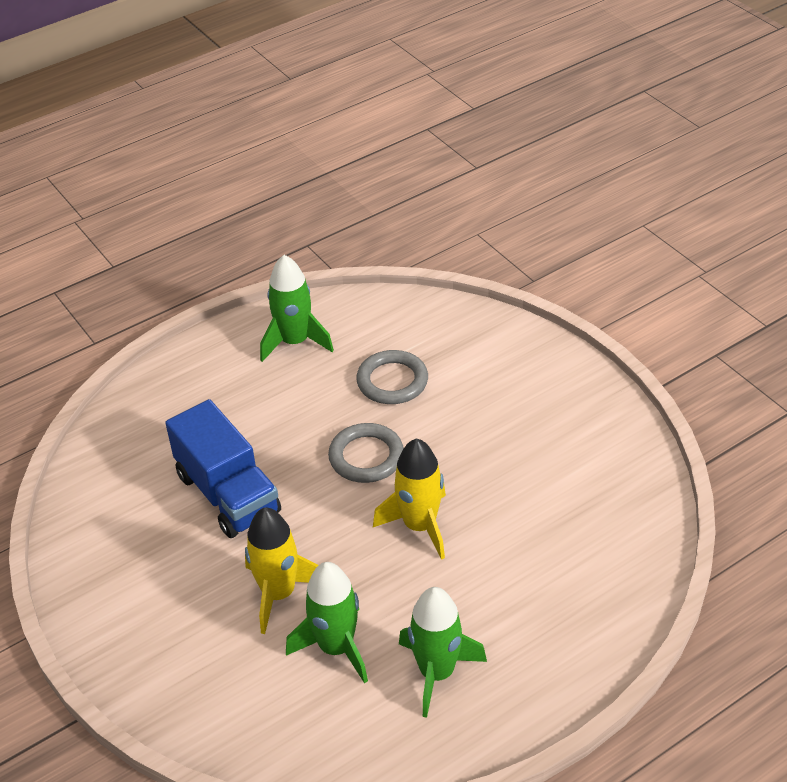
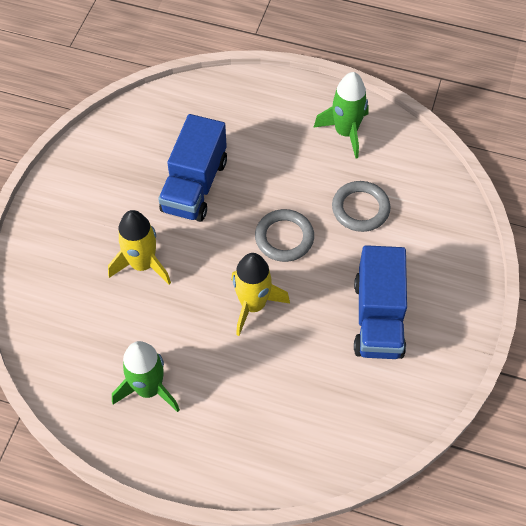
camera: 50 degrees right, 15 degrees up
(336, 647) = (127, 322): green rocket -> none
(524, 438) = (378, 318): none -> blue truck

